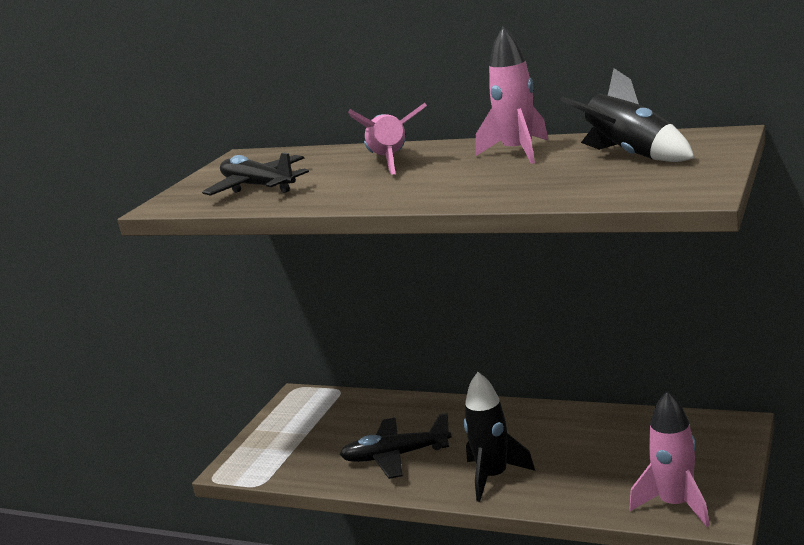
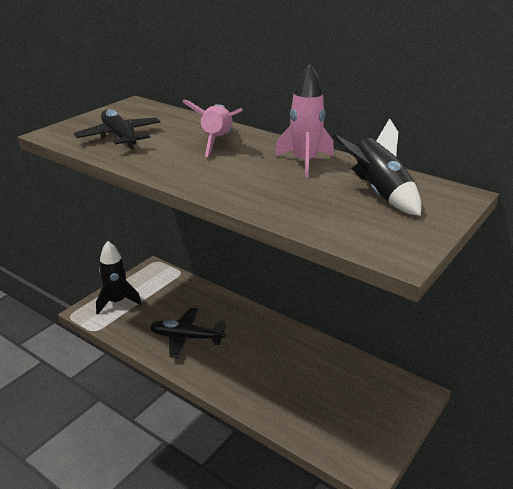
camera: 10 degrees right, 10 degrees up
(493, 477) = (238, 377): black rocket -> black rocket (117, 302)
(675, 504) = (344, 447): pink rocket -> none

